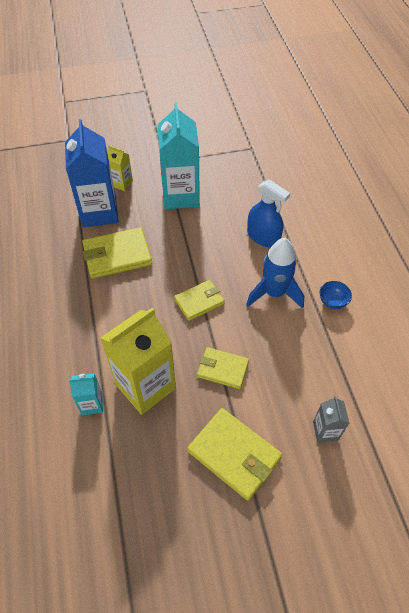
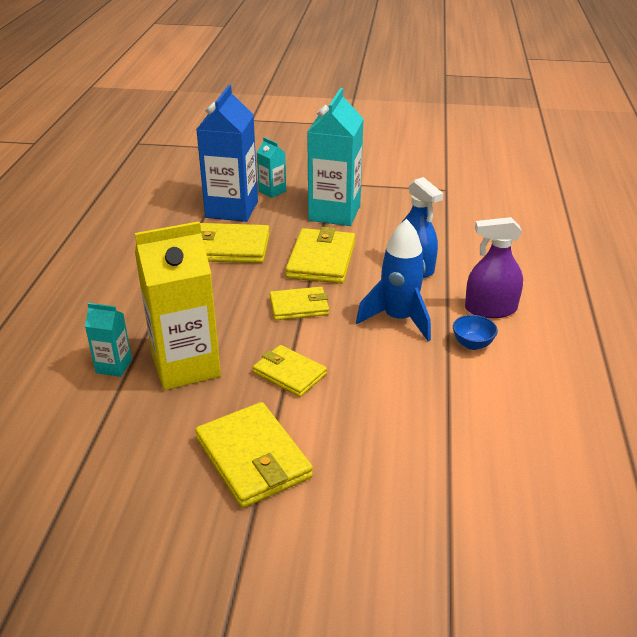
camera: 20 degrees right, 20 degrees down
(121, 183) = (272, 191): yellow carton -> turquoise carton
(194, 249) = (321, 260): none -> yellow wallet
(325, 431) = (389, 468): grey carton -> none
(331, 264) = (490, 309): none -> purple spray bottle

